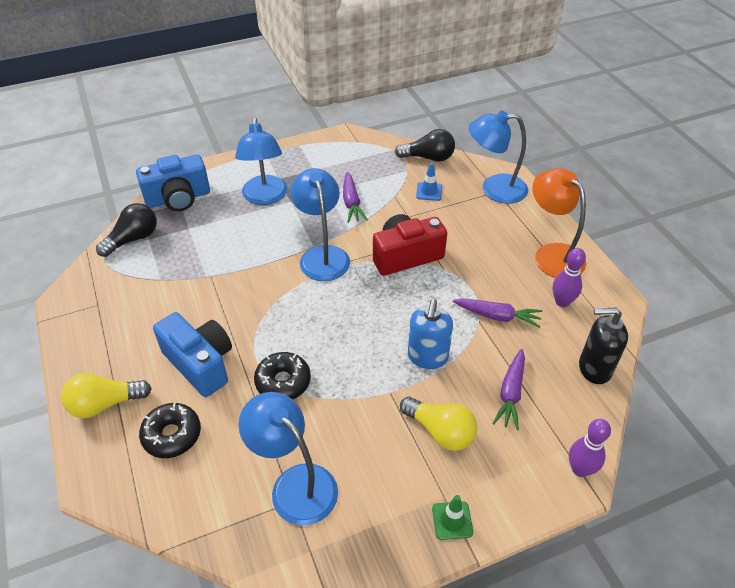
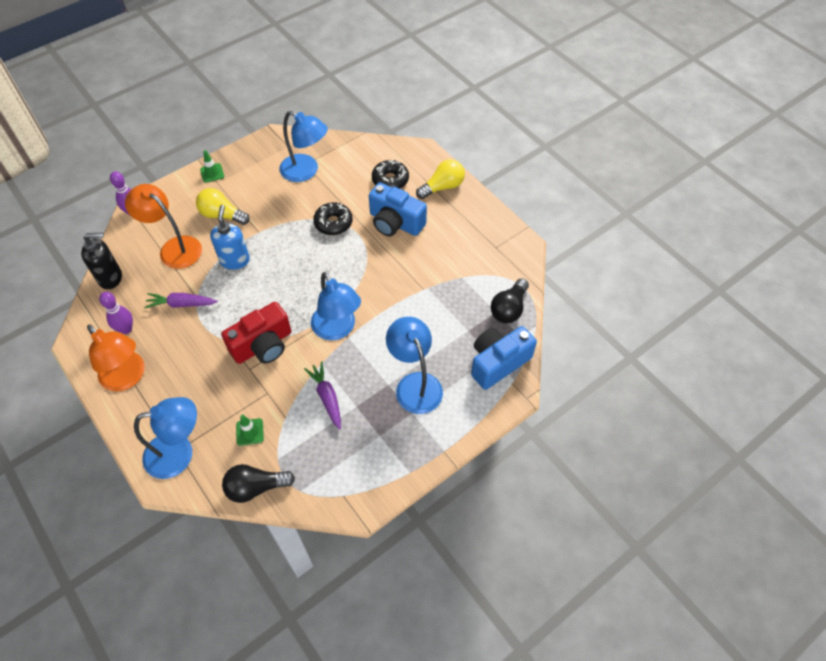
camera: 165 degrees right, 10 degrees up
(429, 191) = (250, 432): blue traffic cone -> green traffic cone
(511, 393) = (174, 248): purple carrot -> orange lamp

